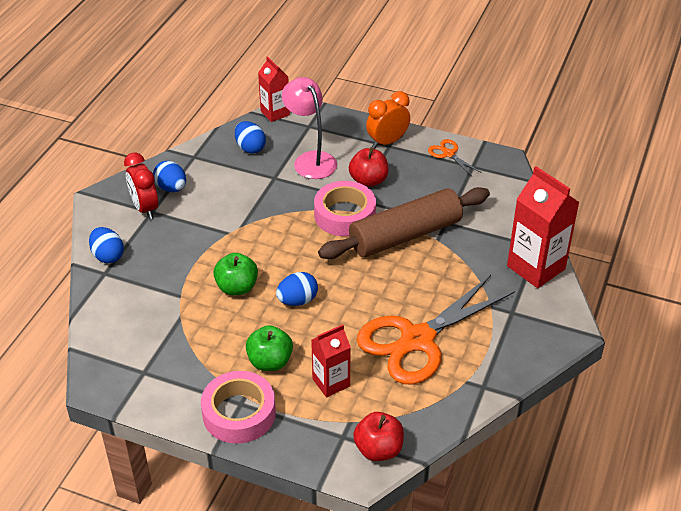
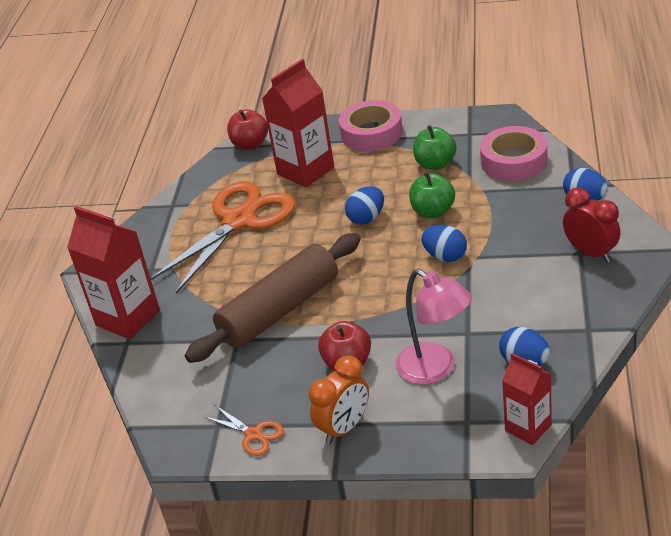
camera: 170 degrees right, 5 degrees down
(171, 188) = (581, 283): blue egg -> blue egg (445, 256)
(270, 361) = (366, 169): green apple -> green apple (435, 164)
(331, 382) = (305, 171): red carton -> red carton, size x1.66
(345, 215) = (358, 313): pink tape -> pink tape (514, 161)

